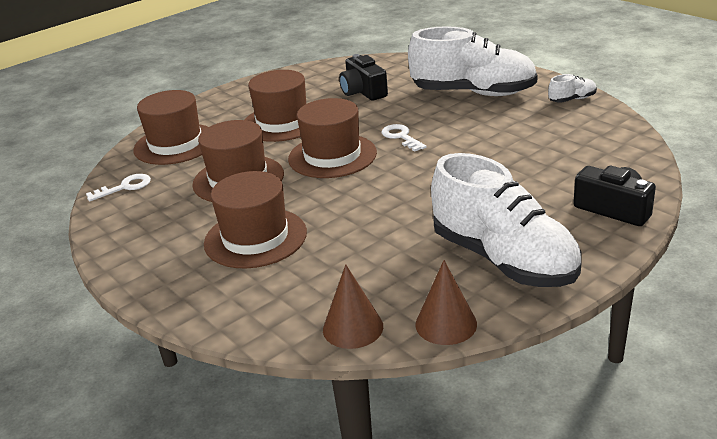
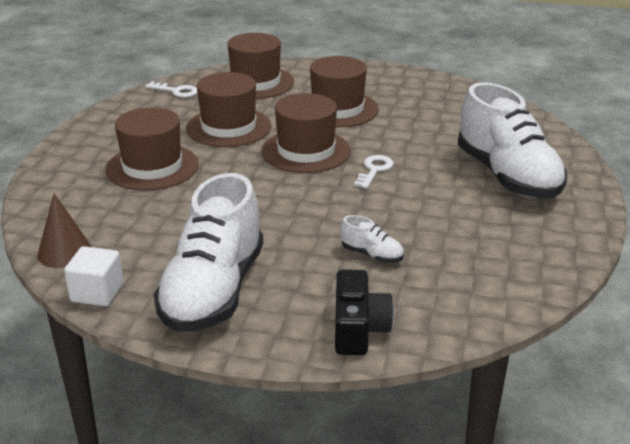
camera: 50 degrees right, 0 degrees up
(363, 91) = (437, 122): black camera -> none
(446, 324) = (97, 293): brown cone -> white cube
(572, 99) = (567, 237): white shoe -> white shoe (372, 255)

